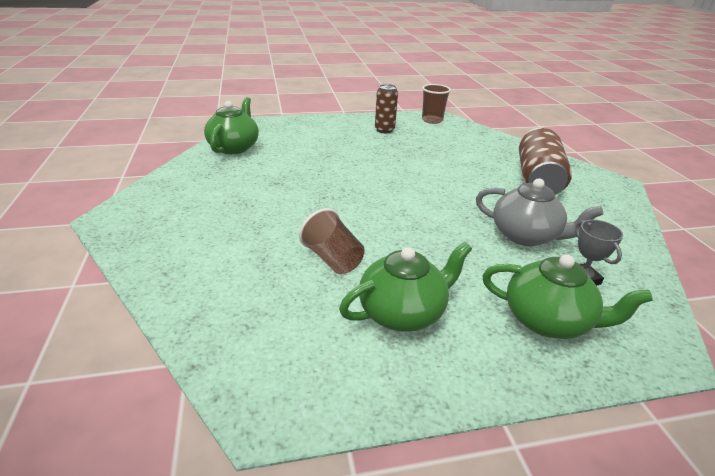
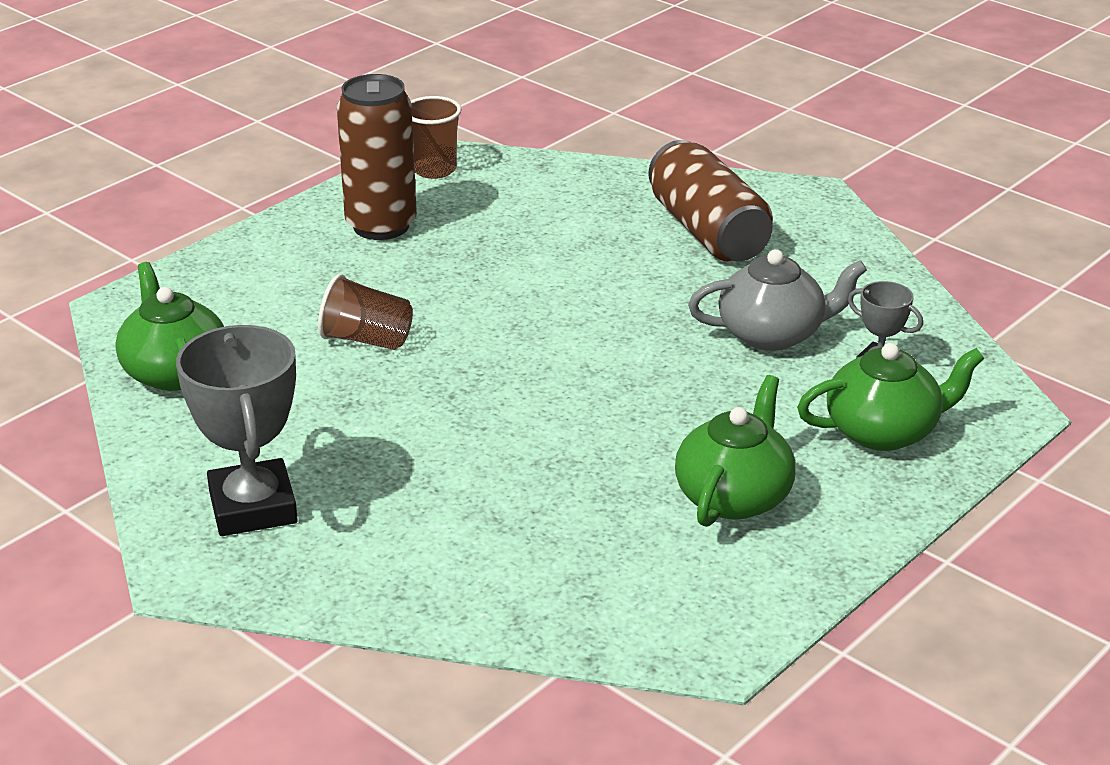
camera: 35 degrees left, 0 degrees up
(177, 204) = (253, 507): none -> grey trophy
(332, 259) = (582, 476): brown cup -> brown cup (367, 340)
(384, 130) = (381, 226): brown can -> brown can, size x1.69

